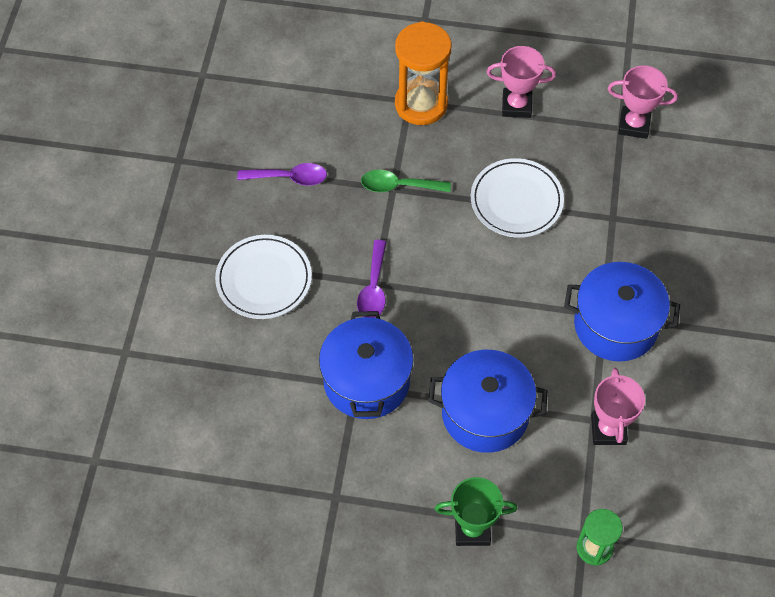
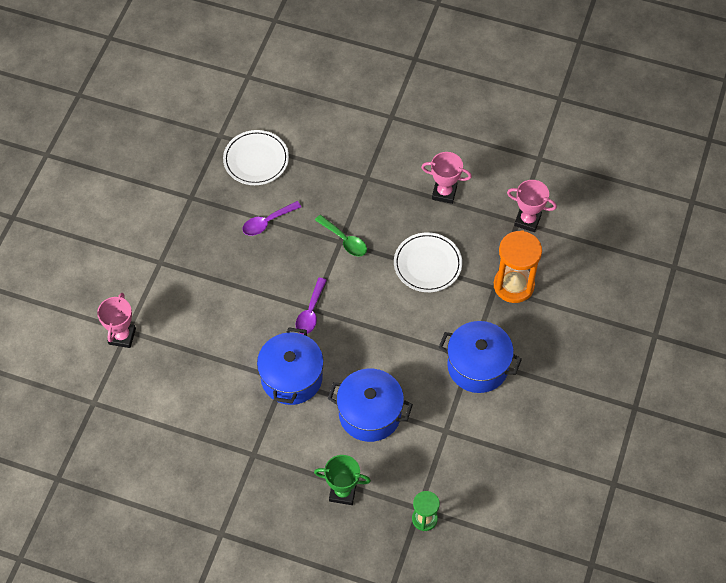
camera: 10 degrees right, 0 degrees up
(264, 279) = (234, 294): white plate -> white plate (256, 160)
(289, 177) = (267, 222): purple spoon -> purple spoon turned 135 degrees clockwise
(398, 186) = (344, 240): green spoon -> green spoon turned 150 degrees counterclockwise
(421, 104) = (374, 181): orange hourglass -> orange hourglass (513, 285)
(608, 430) = (454, 439): pink trophy -> pink trophy (122, 336)

